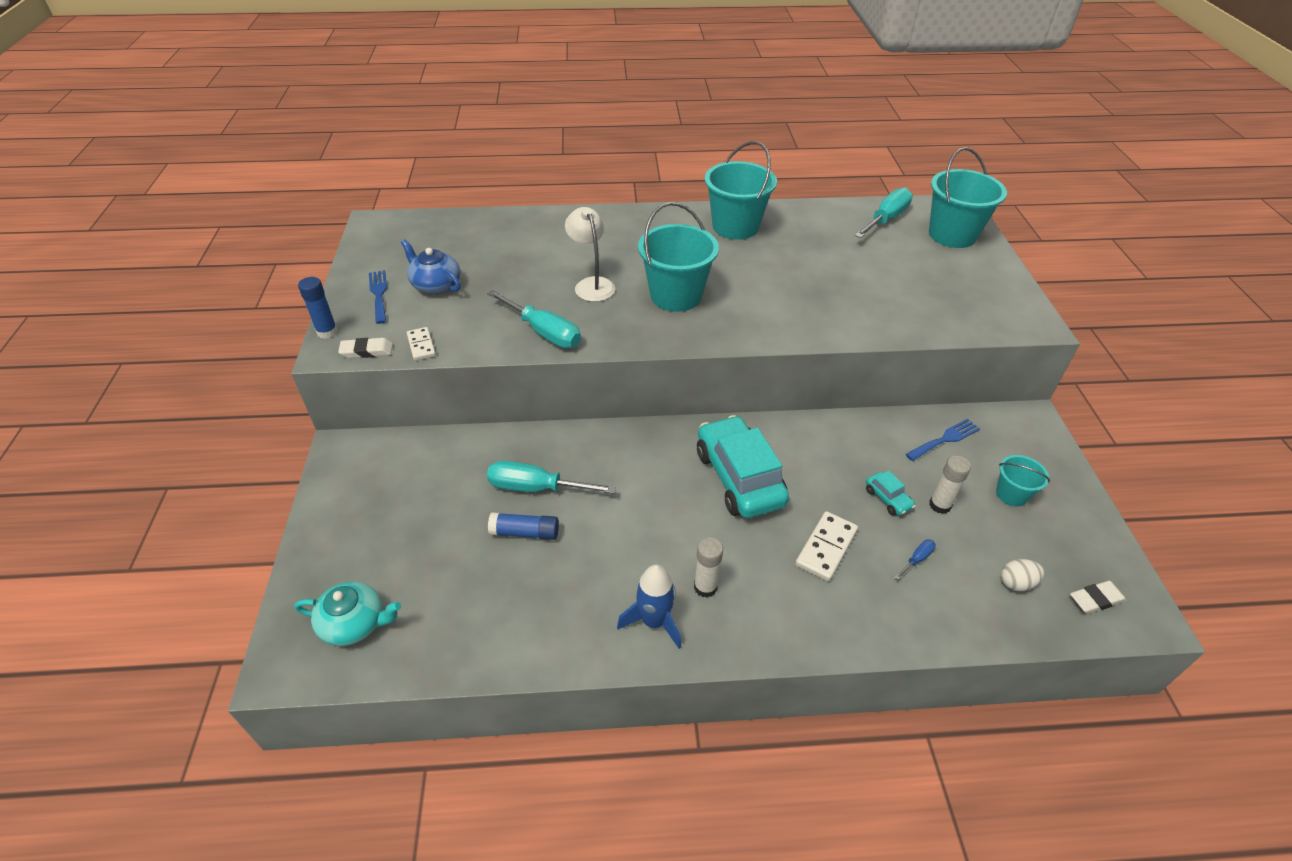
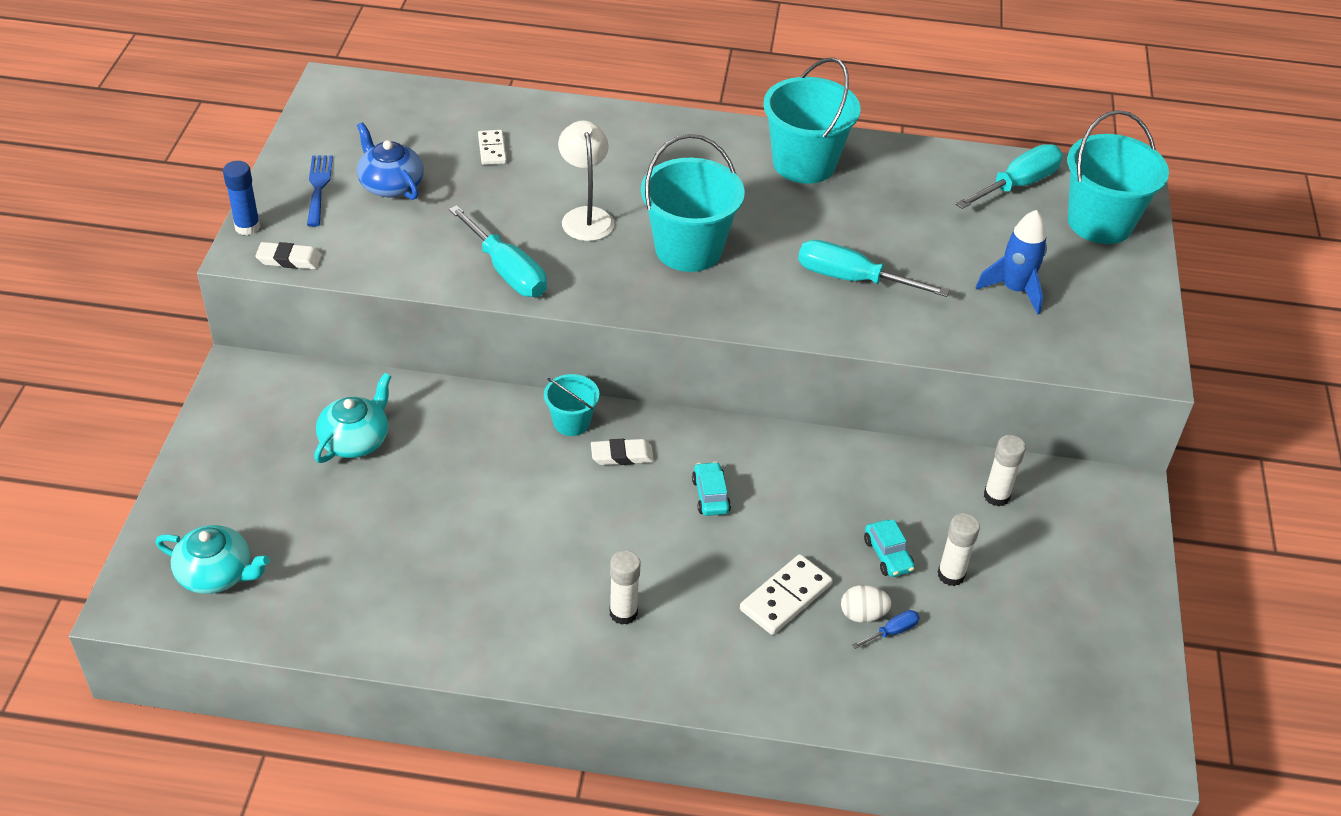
camera: 10 degrees right, 0 degrees up
(421, 345) = (355, 263): white domino -> white domino (492, 149)
(449, 485) = (355, 440): none -> turquoise teapot
(525, 532) = (431, 511): blue glue stick -> none
(536, 488) = (459, 462): turquoise screwdriver -> turquoise screwdriver (852, 279)
(654, 621) = (551, 638): blue rocket -> blue rocket (1014, 290)
(739, 478) = (710, 495): turquoise car -> turquoise car, size x0.43
(945, 439) = (996, 496): blue fork -> white glue stick
(1011, 494) = (1050, 579): turquoise bucket -> turquoise bucket (571, 422)
(1016, 583) = (1003, 682): white egg -> white egg (862, 615)
(1095, 599) = (1093, 719): white eraser -> white eraser (622, 455)

